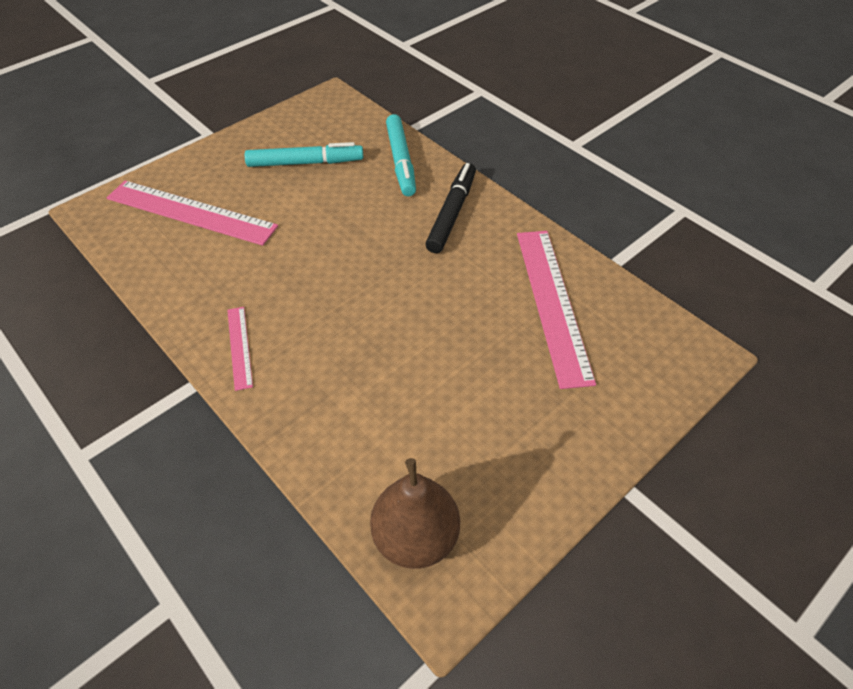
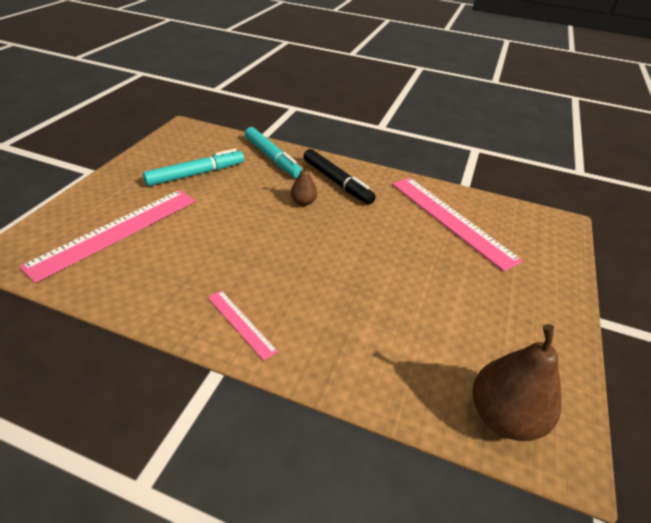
camera: 30 degrees left, 10 degrees down
(191, 212) = (116, 231): pink ruler -> pink ruler turned 45 degrees counterclockwise
(394, 229) = (303, 202): none -> brown pear
(452, 213) = (337, 182): black marker -> black marker turned 150 degrees clockwise

